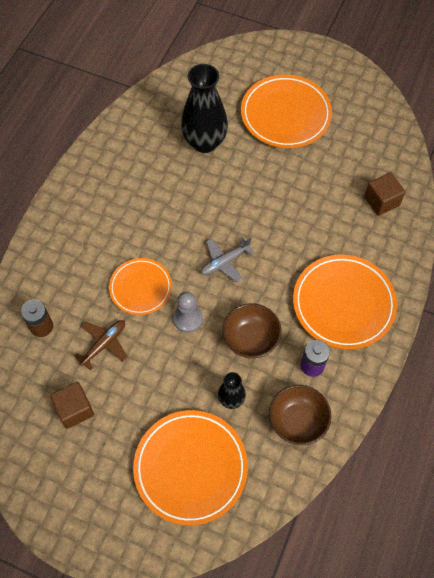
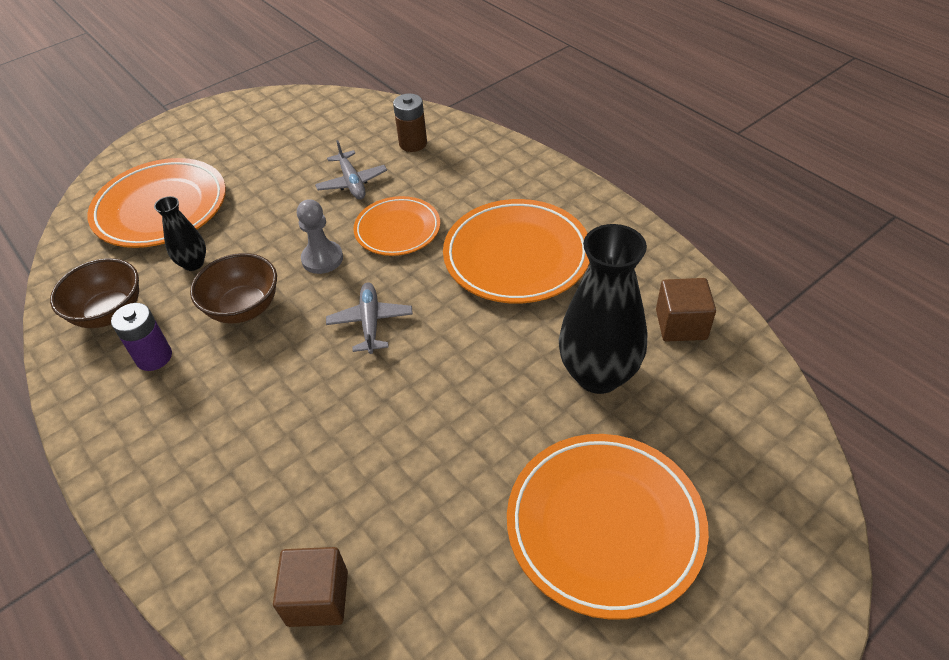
camera: 120 degrees right, 15 degrees down
(75, 409) = (301, 146): brown cube -> brown cube (681, 324)
(104, 344) = (352, 182): brown plane -> grey plane
(343, 304) = (197, 435): orange plate -> orange plate (516, 256)

